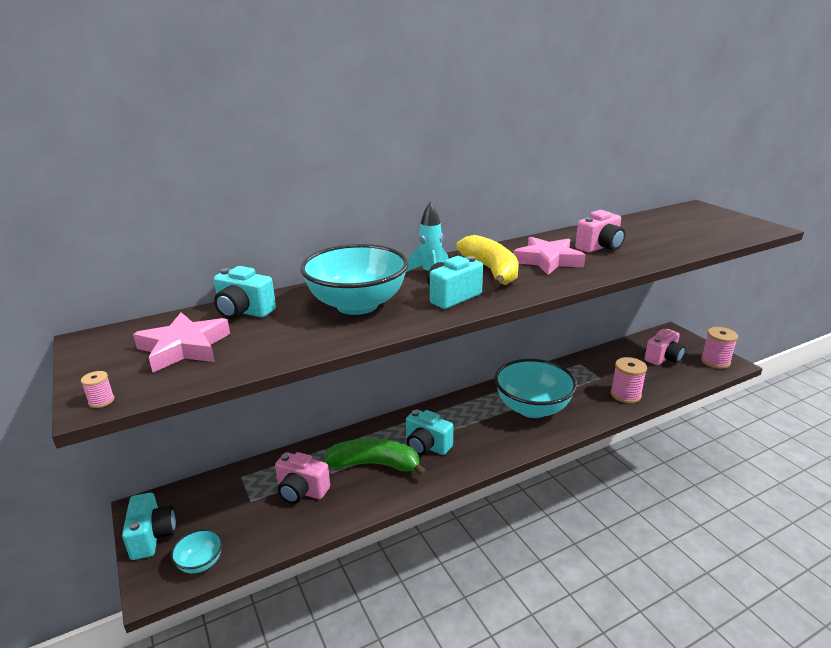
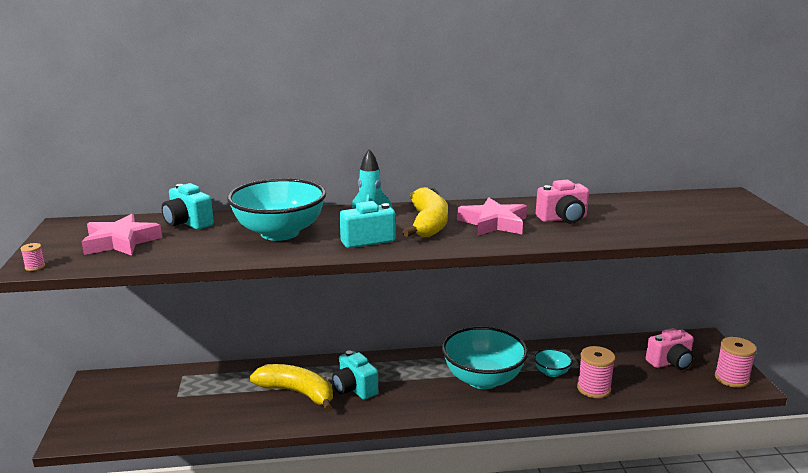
camera: 20 degrees right, 5 degrees down
(152, 537) = (89, 403): turquoise camera -> none
(200, 563) = (110, 431): turquoise bowl -> turquoise bowl (551, 372)
(301, 491) = (221, 399): pink camera -> none
(375, 464) = (297, 393): green banana -> yellow banana

